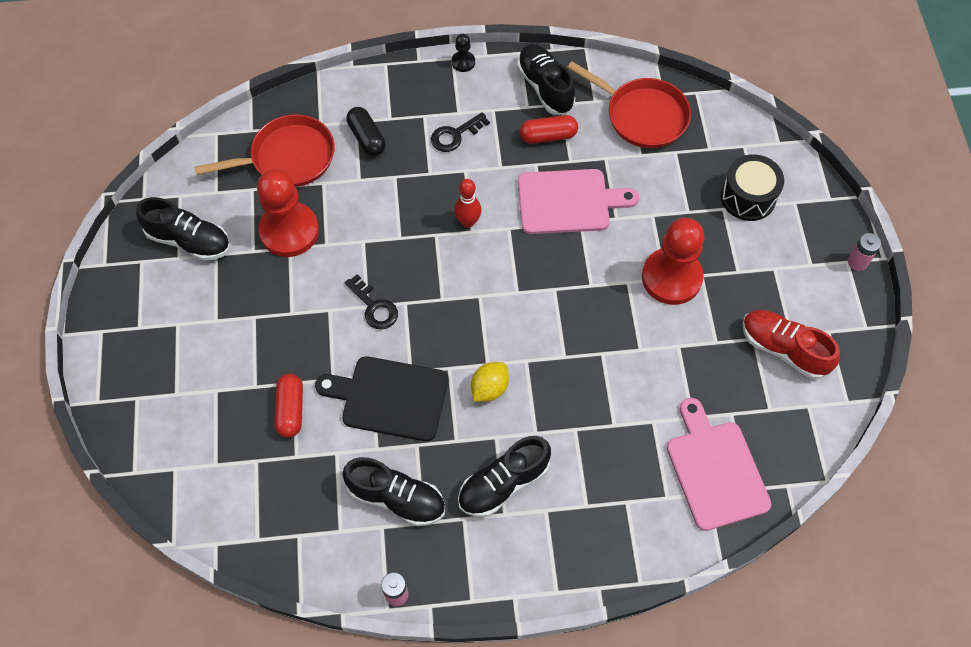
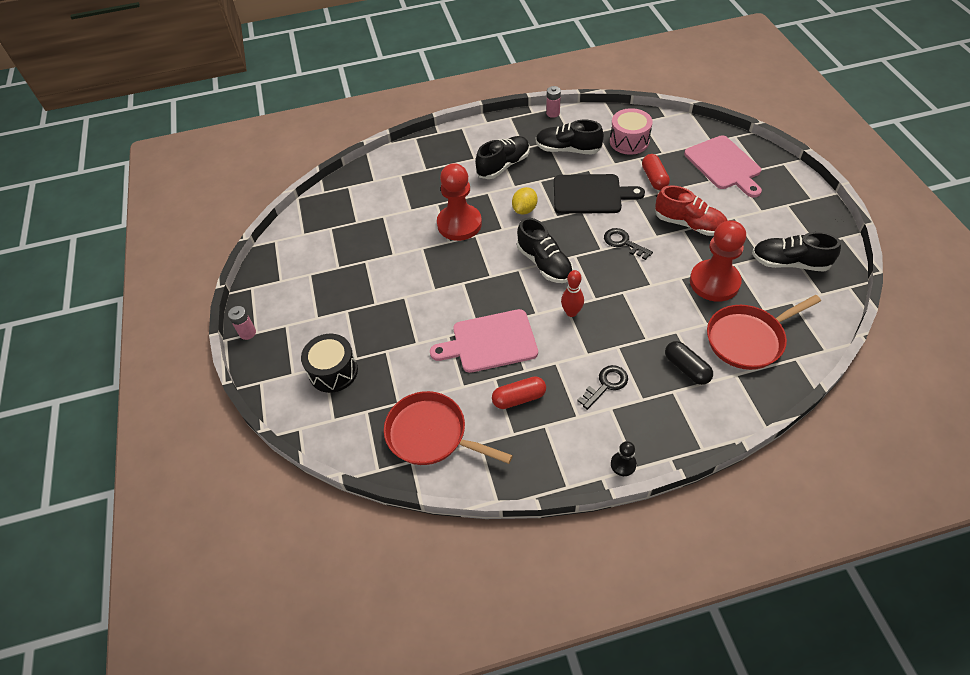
camera: 175 degrees right, 10 degrees down
(297, 496) = (629, 141): none -> pink drum
(545, 87) = (532, 449): black shoe -> black shoe (544, 263)
(671, 277) = (399, 298): red pawn -> red pawn (459, 224)
(715, 470) = (369, 192): pink cutting board -> pink cutting board (724, 165)
(783, 349) = (316, 264): red shoe -> red shoe (689, 224)

